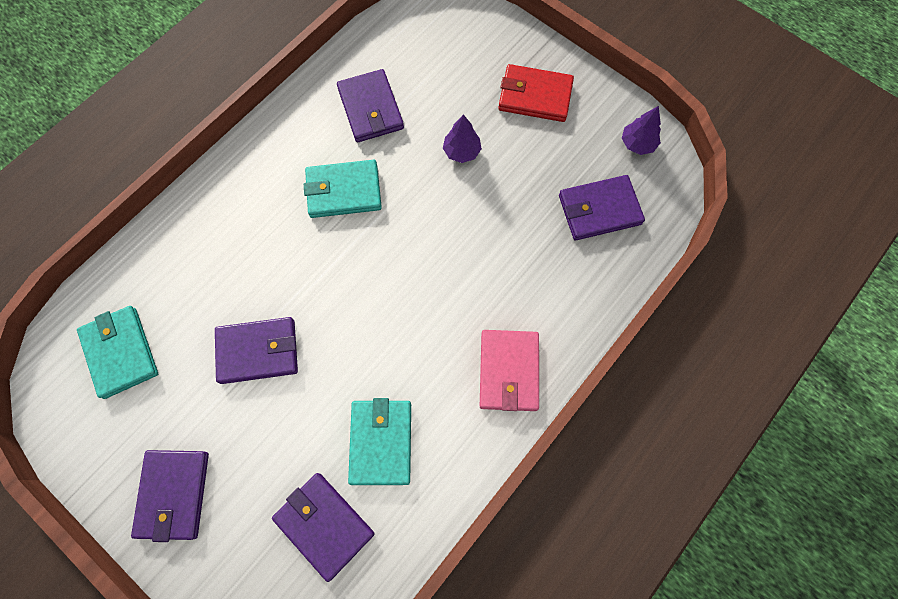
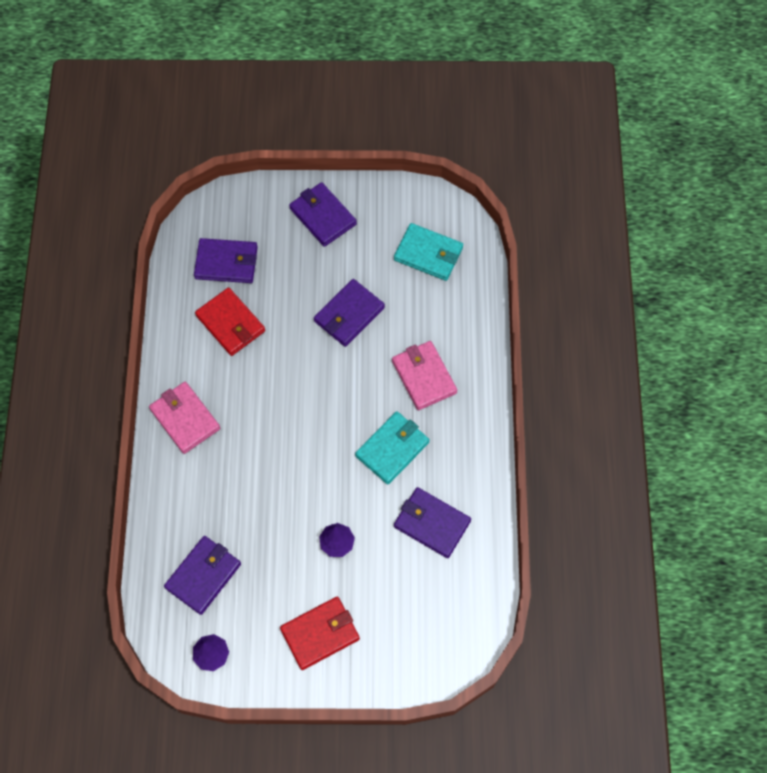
camera: 140 degrees right, 5 degrees down
(253, 232) = (424, 377): none -> pink wallet
(381, 442) = (230, 323): turquoise wallet -> red wallet

